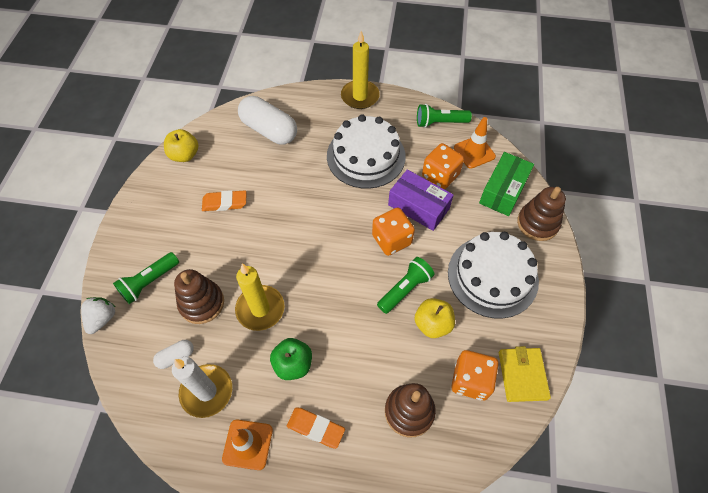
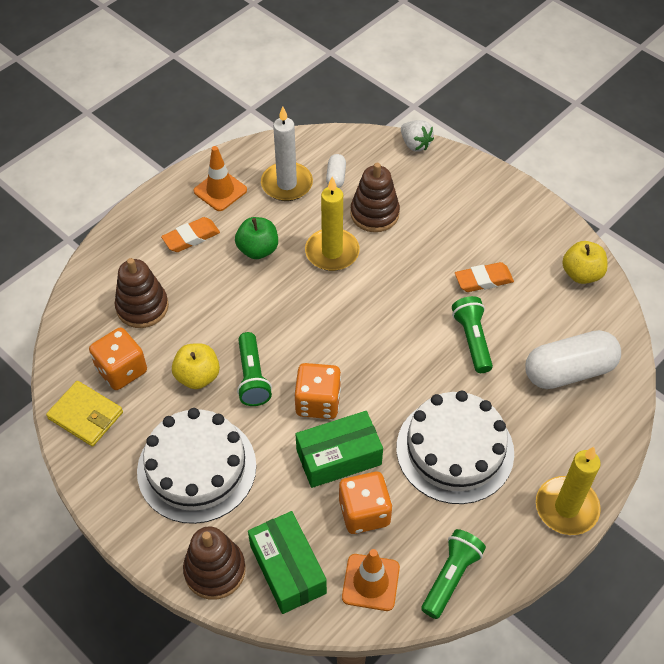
camera: 125 degrees right, 5 degrees down
(149, 282) = (429, 186): green flashlight -> green flashlight (472, 340)
(225, 203) = (483, 280): orange eraser -> orange eraser turned 45 degrees clockwise
(418, 207) = (338, 457): purple box -> green box

